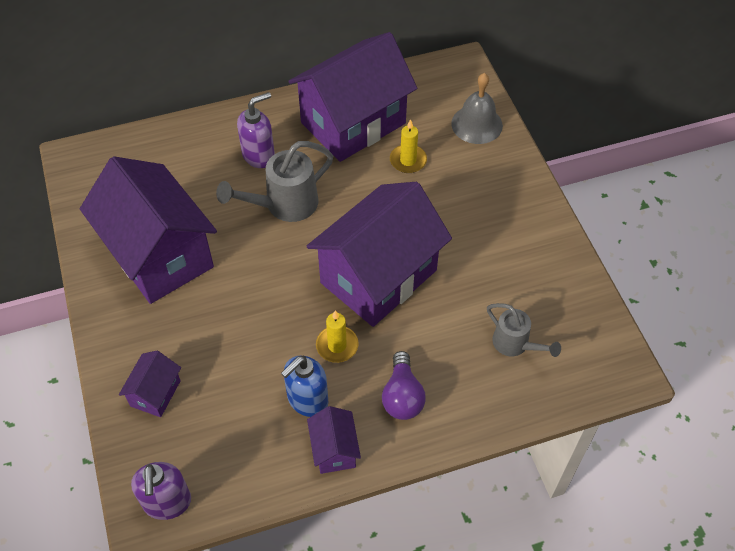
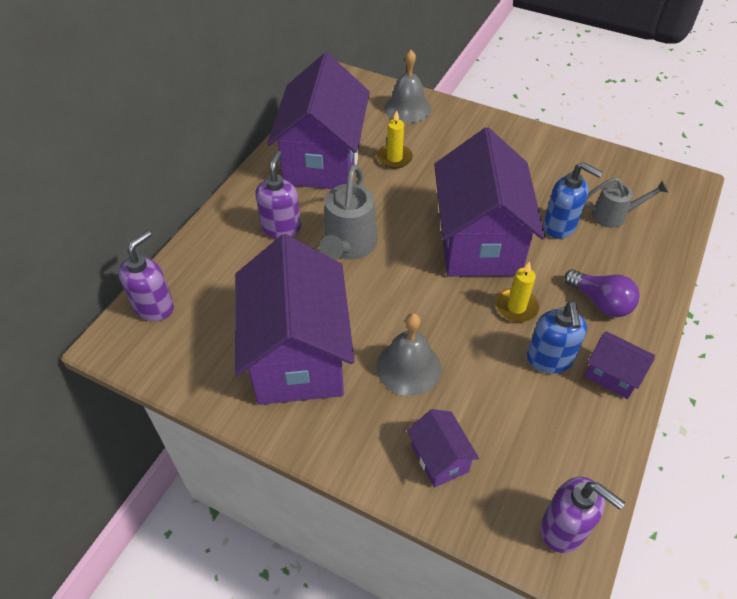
camera: 45 degrees left, 5 degrees down
(120, 151) = (154, 307): none -> purple soap dispenser
(159, 254) = (298, 355): purple house -> purple house turned 75 degrees clockwise
(212, 321) = (408, 367): none -> grey bell
(458, 316) = (560, 226): none -> blue soap dispenser

